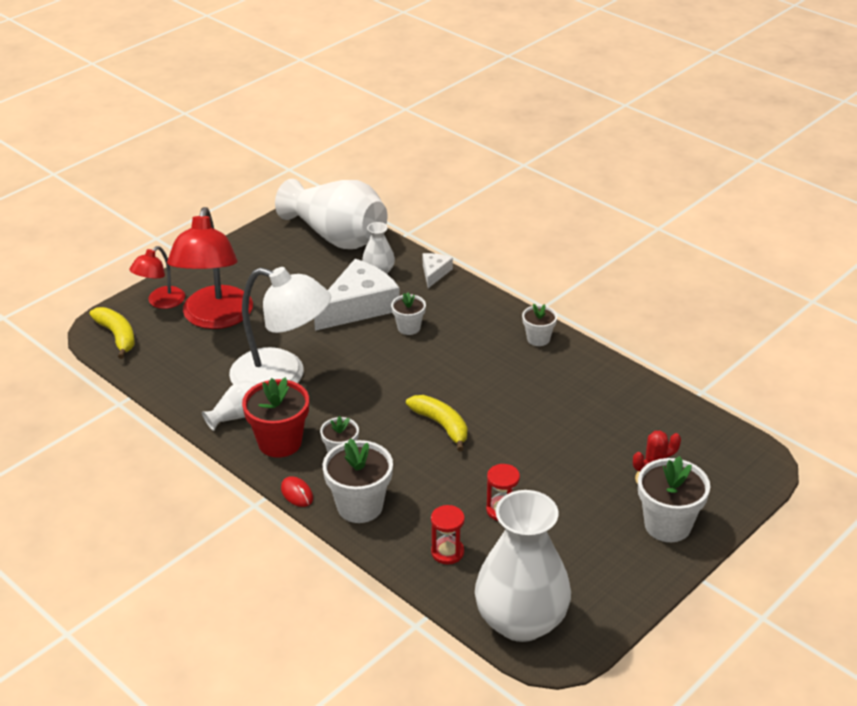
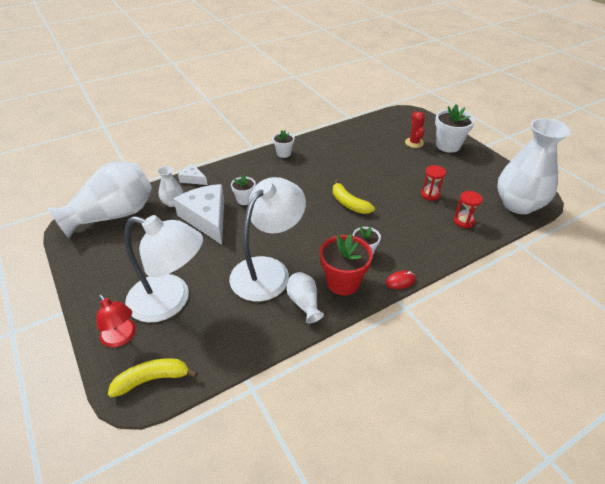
camera: 75 degrees left, 5 degrees up
(215, 318) = (170, 301): red lamp -> white lamp
(360, 506) = (418, 252): white flower pot -> none
(441, 425) = (349, 203): yellow banana -> yellow banana turned 105 degrees counterclockwise

